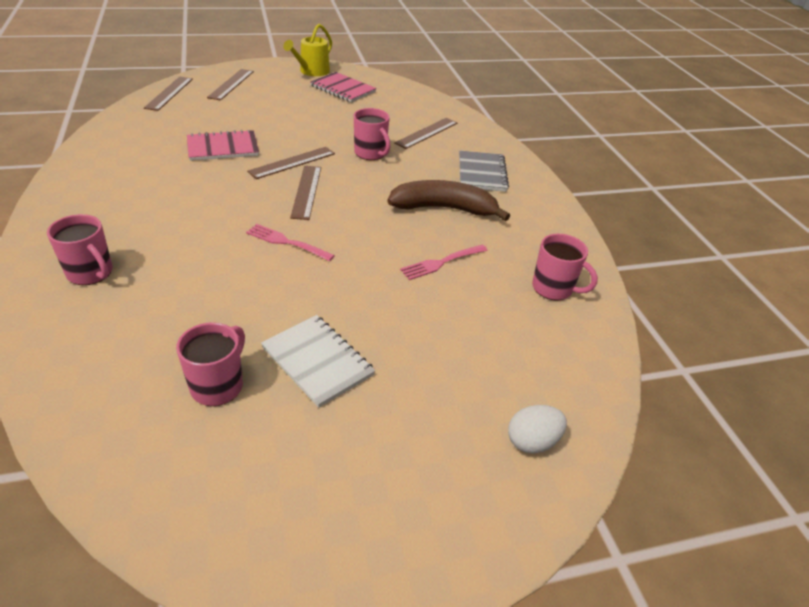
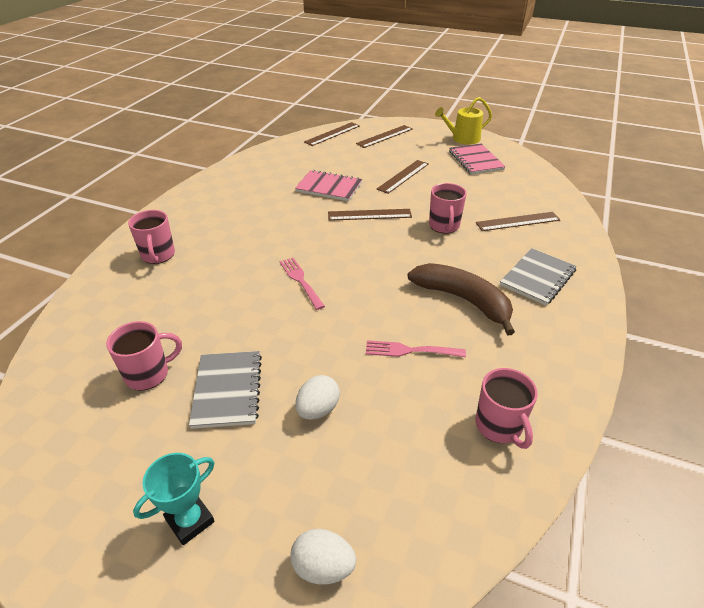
camera: 40 degrees right, 0 degrees up
(306, 191) = (357, 243): brown ruler -> brown ruler (403, 176)
(317, 361) = (227, 390): white notebook -> grey notebook
(398, 474) = (190, 520): none -> turquoise trophy
(414, 338) = (318, 409): none -> white egg

